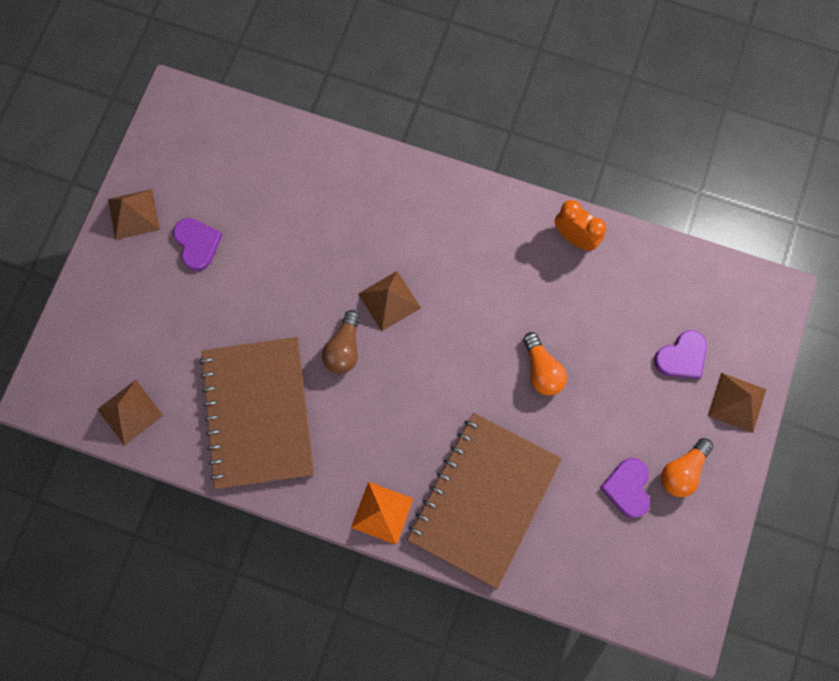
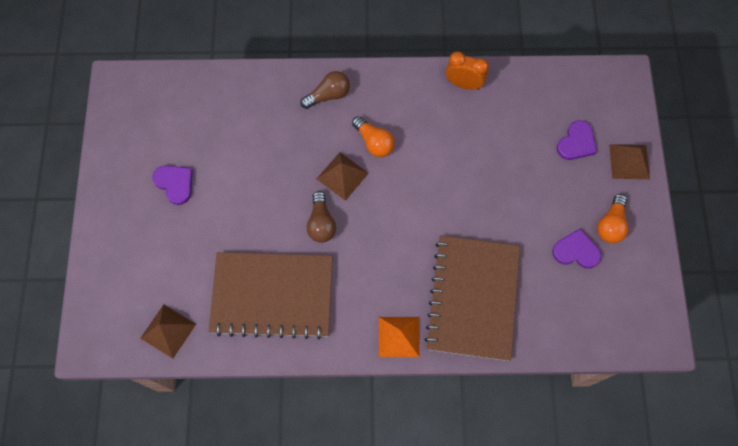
camera: 20 degrees left, 5 degrees down
(133, 214) = (115, 178): brown pyramid -> none
(258, 413) = (272, 295): brown notebook -> brown notebook turned 60 degrees counterclockwise
(409, 197) = (328, 95): none -> brown light bulb
(542, 370) = (478, 187): orange light bulb -> orange light bulb (374, 142)
(627, 488) = (576, 251): purple heart -> purple heart turned 120 degrees clockwise

